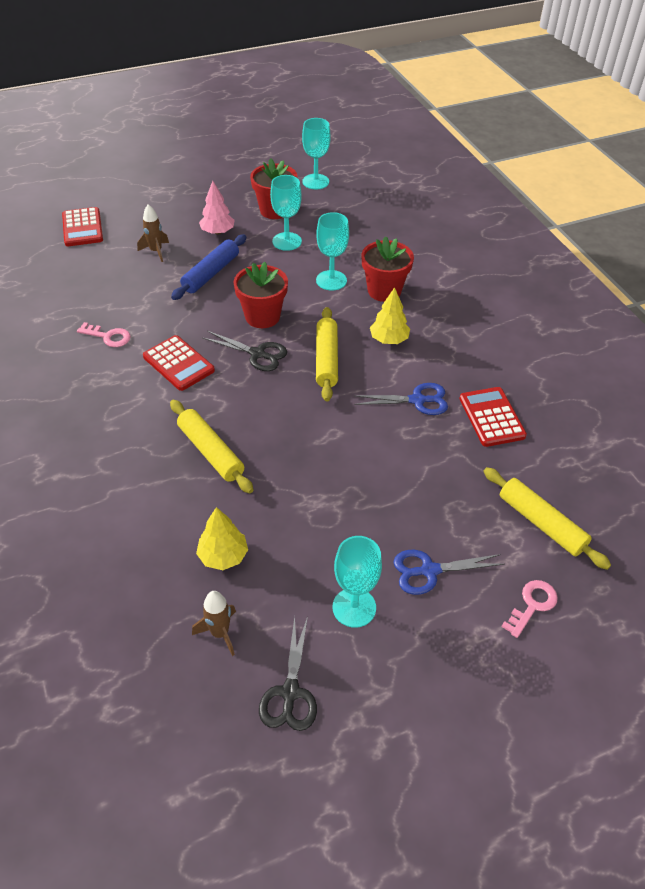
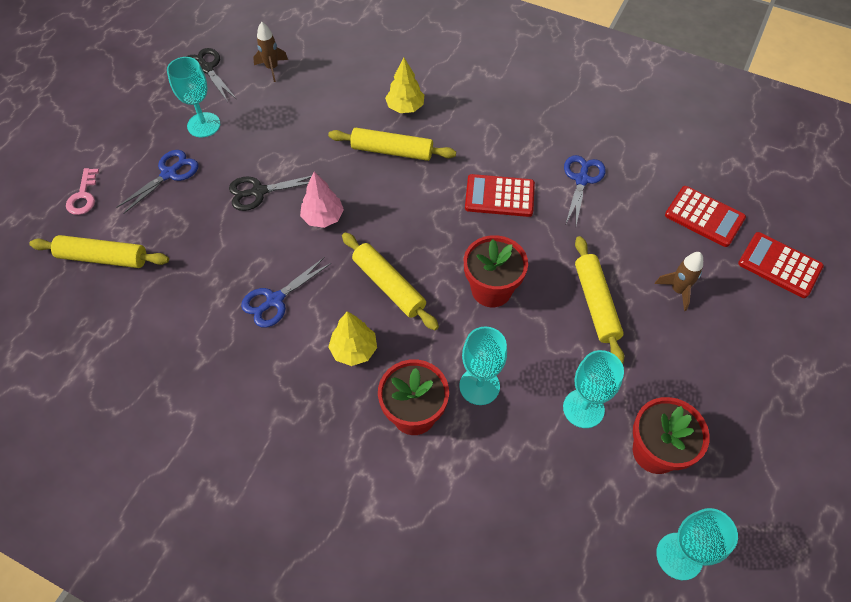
camera: 140 degrees right, 10 degrees up
(108, 336) = (581, 180): pink key -> blue scissors
(211, 273) = (595, 303): blue rolling pin -> yellow rolling pin
(217, 232) = (663, 364): pink tree -> pink tree (323, 217)
(223, 556) = (311, 101): yellow tree -> yellow tree (405, 107)
(257, 354) = (451, 249): black scissors -> black scissors (259, 192)
(491, 417) = (197, 328): red calculator -> red calculator (704, 217)

